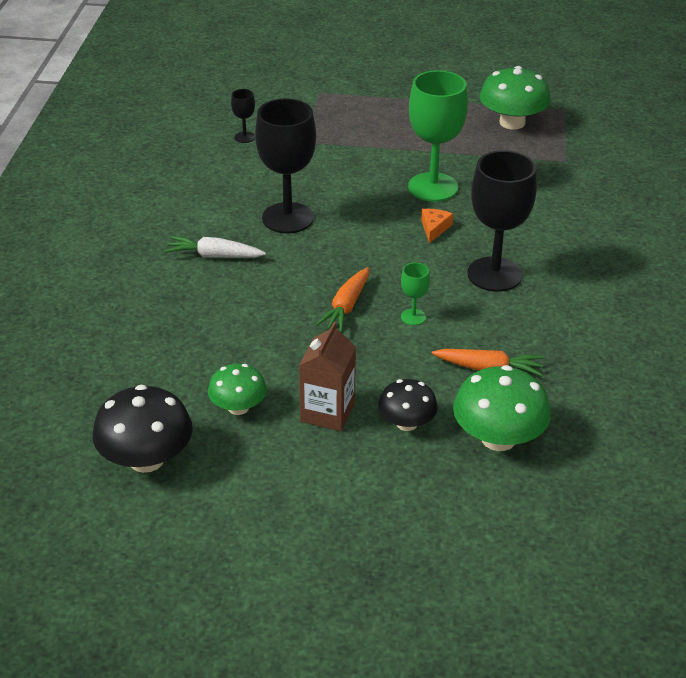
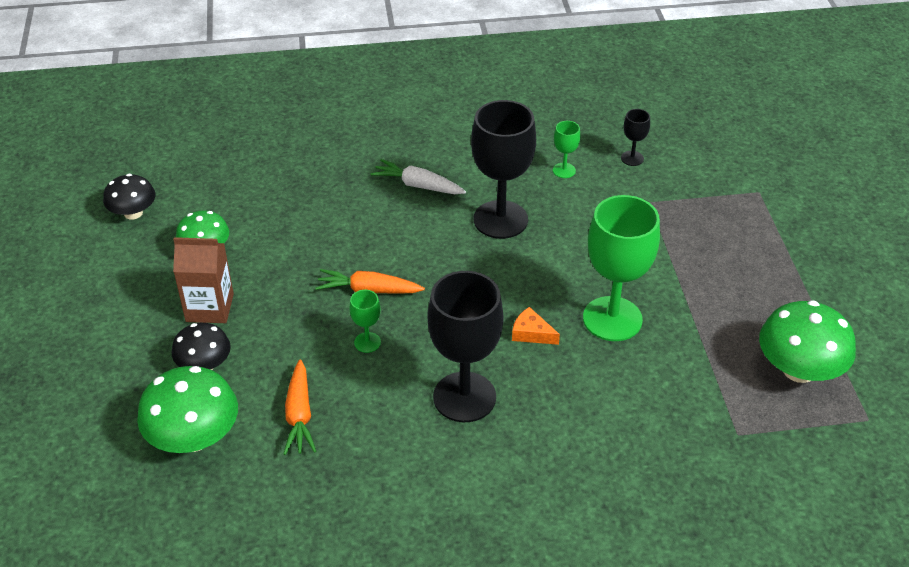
camera: 75 degrees right, 5 degrees up
(146, 459) = (133, 213): black mushroom -> black mushroom, size x0.62
(214, 256) = (417, 185): white carrot -> white carrot turned 60 degrees counterclockwise
(240, 173) = (564, 170): none -> green goblet
(434, 228) = (531, 333): orange cheese -> orange cheese turned 150 degrees counterclockwise

